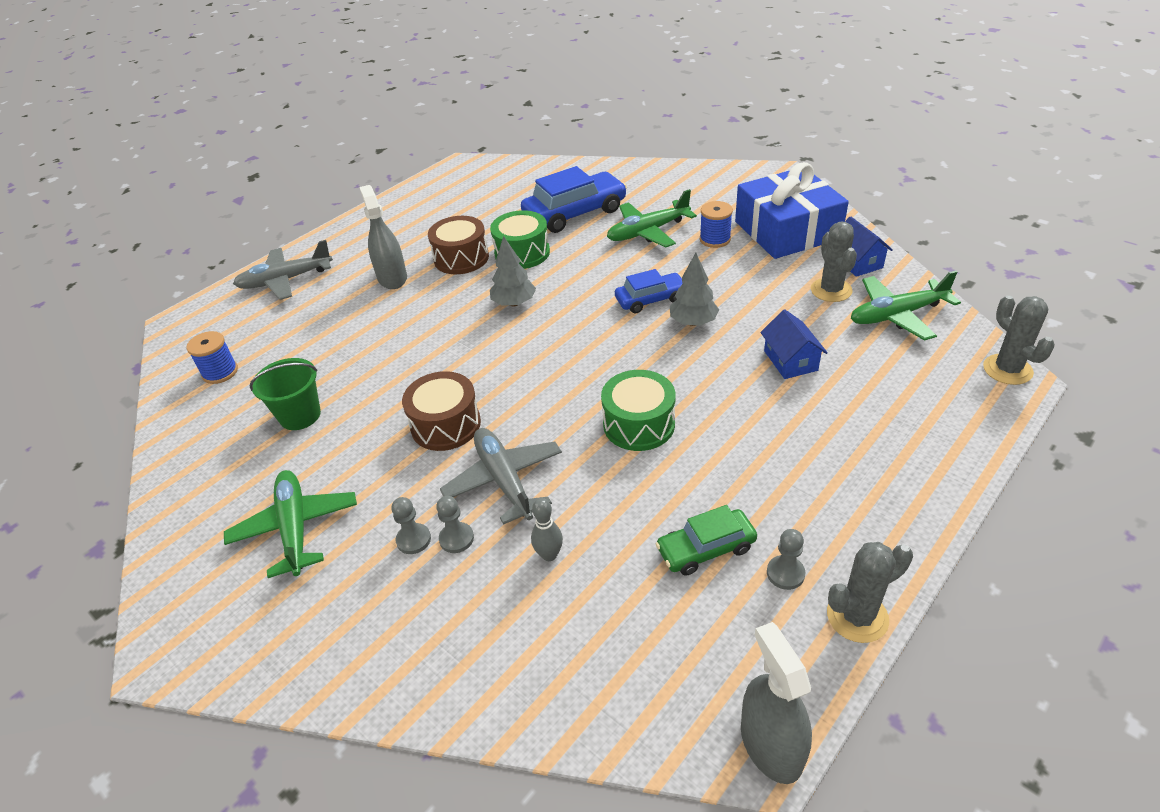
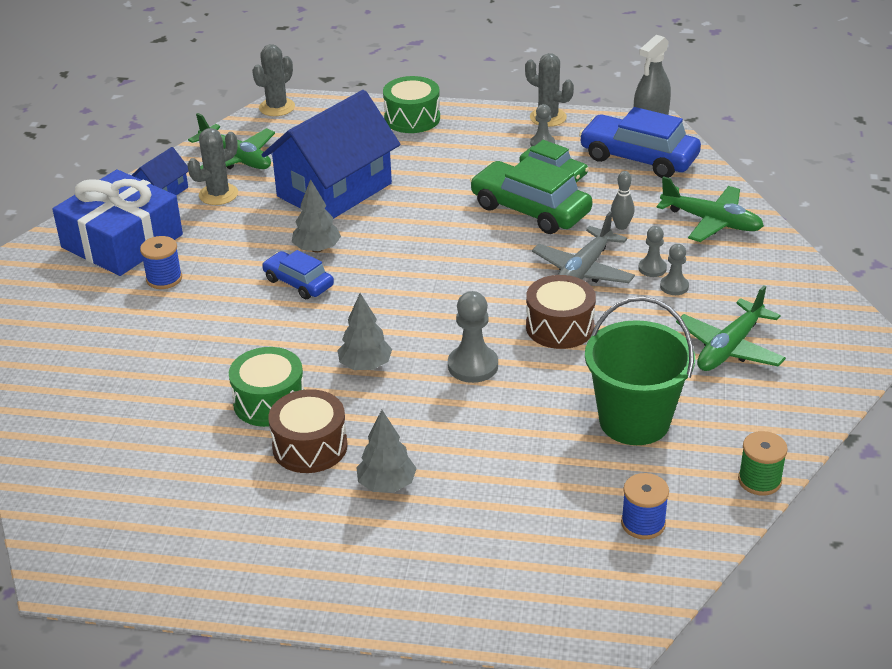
camera: 125 degrees left, 5 degrees down
(166, 453) = (759, 480): none -> green spool
(285, 280) = (461, 585): grey plane -> none
(300, 415) = (634, 421): green bucket -> green bucket, size x1.59
(392, 278) = (387, 484): grey spray bottle -> grey tree
(455, 355) = (473, 366): none -> grey pawn
(575, 213) = (157, 397): blue car -> blue car (638, 158)
(639, 424) = (468, 233): green drum -> green drum (412, 118)
(644, 491) = (530, 209): none -> green car
(648, 232) = (172, 327): green plane -> green plane (712, 222)
(790, 360) = (334, 190): blue house -> blue house, size x2.23

